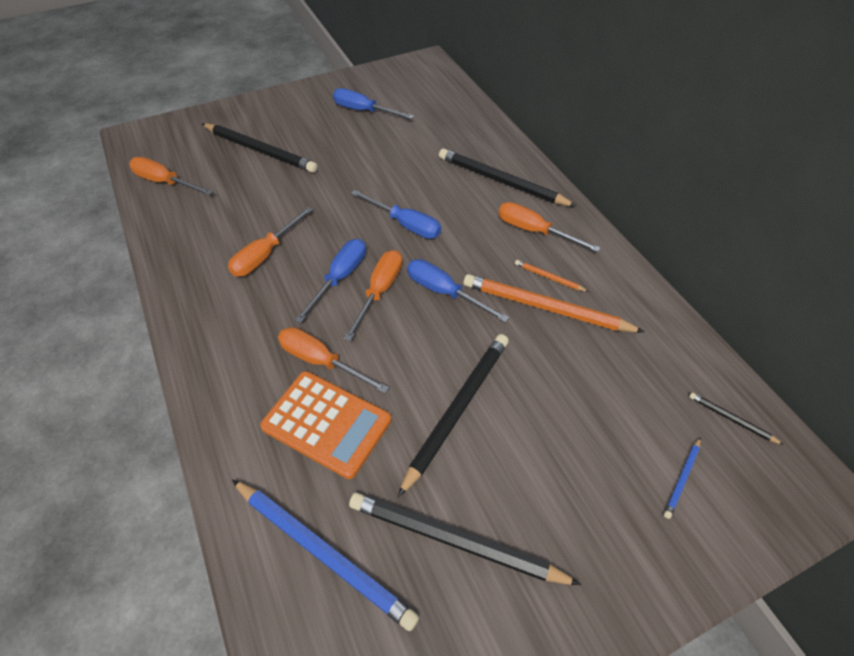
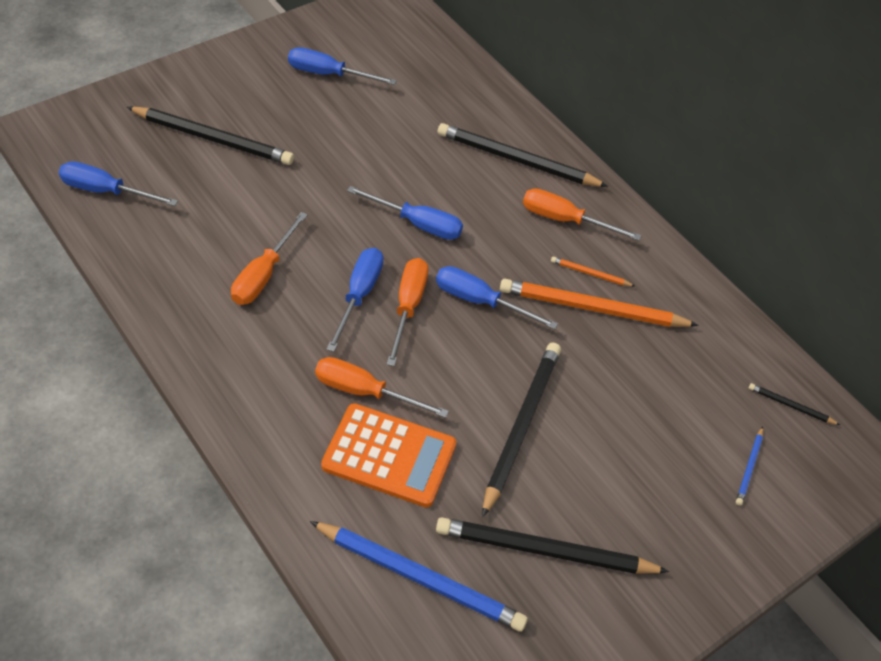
camera: 15 degrees left, 0 degrees up
(165, 182) = (106, 191): orange screwdriver -> blue screwdriver

